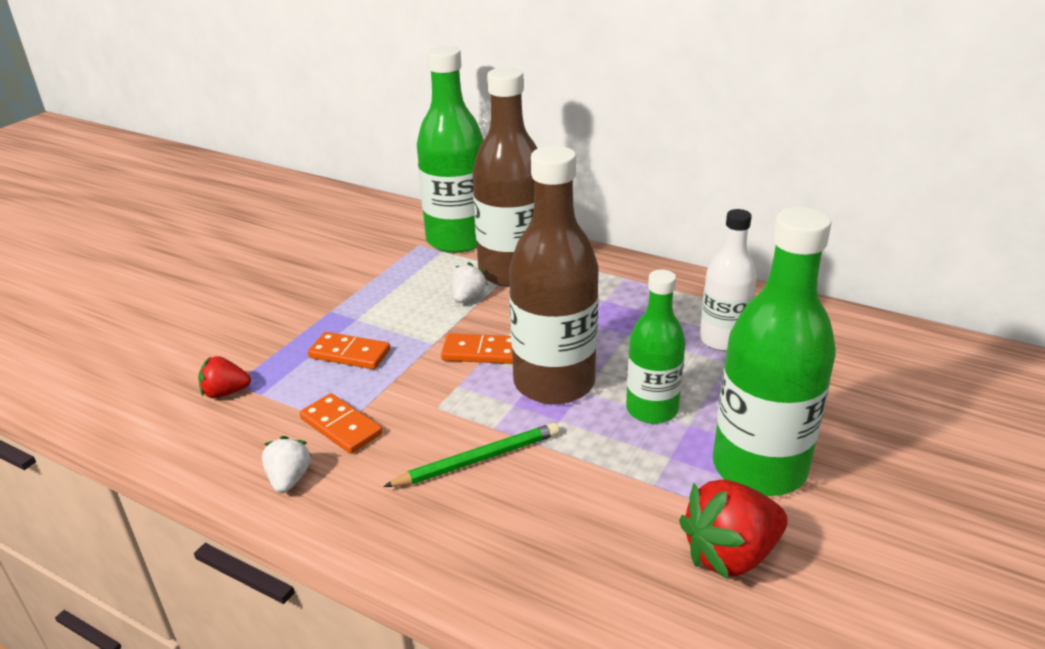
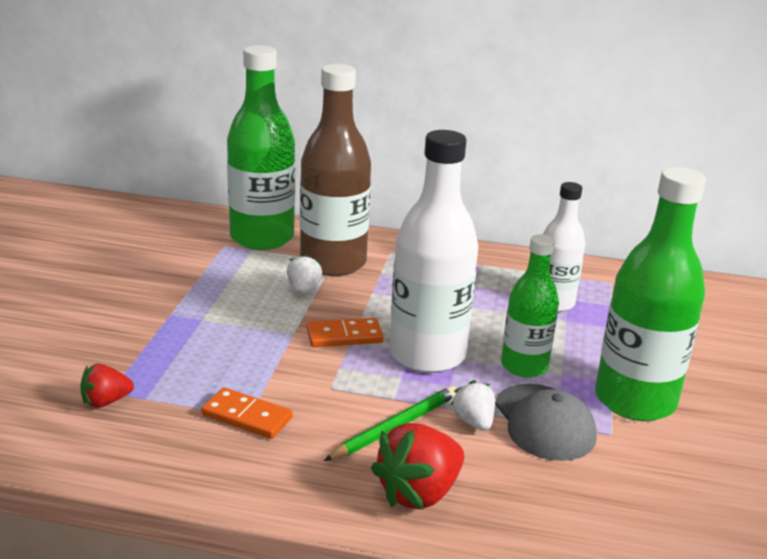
camera: 20 degrees left, 5 degrees down
(289, 479) = (223, 469): white strawberry -> white strawberry (473, 422)
(350, 354) = (215, 351): orange domino -> none
(554, 383) = (427, 355): brown bottle -> white bottle
(640, 479) = (544, 422): none -> grey cap
(730, 554) = (646, 469): red strawberry -> red strawberry (419, 493)

